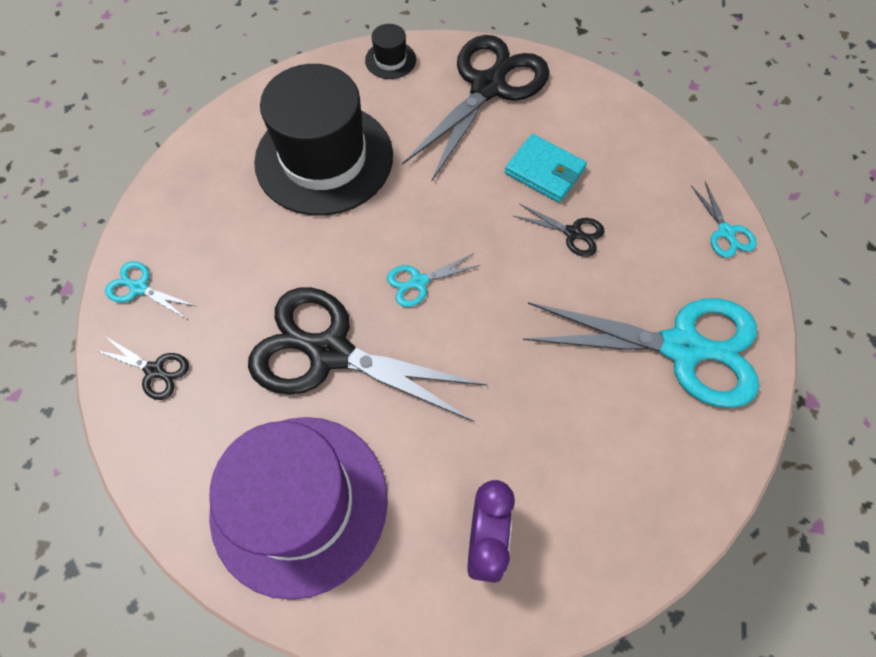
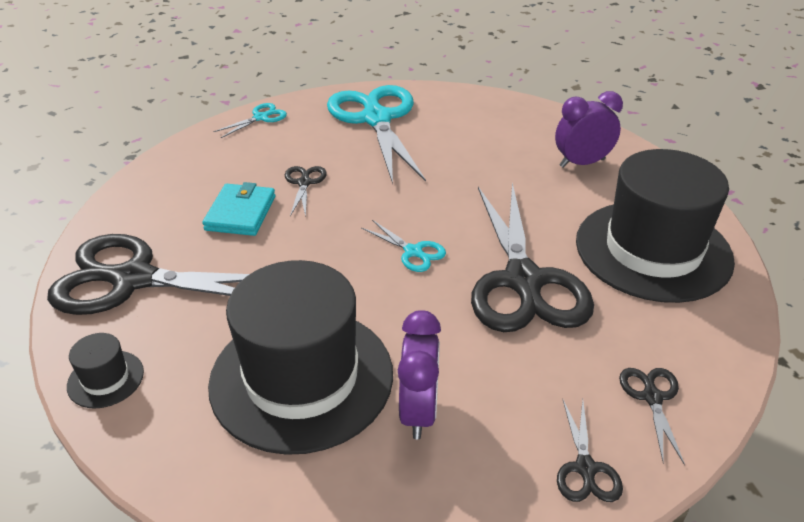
camera: 115 degrees left, 25 degrees down
(139, 288) = (585, 469): turquoise scissors -> black scissors
(250, 214) = (419, 411): none -> purple clock
(299, 503) = (653, 250): purple hat -> black hat

